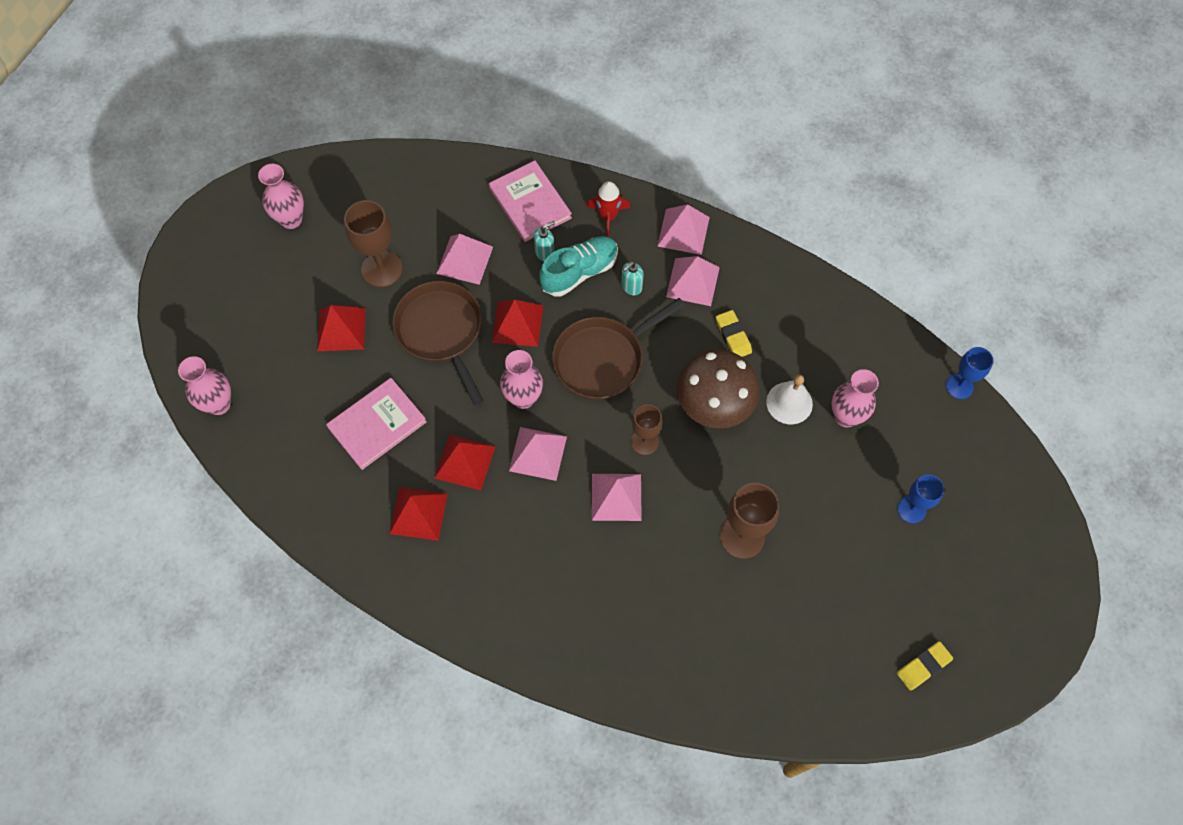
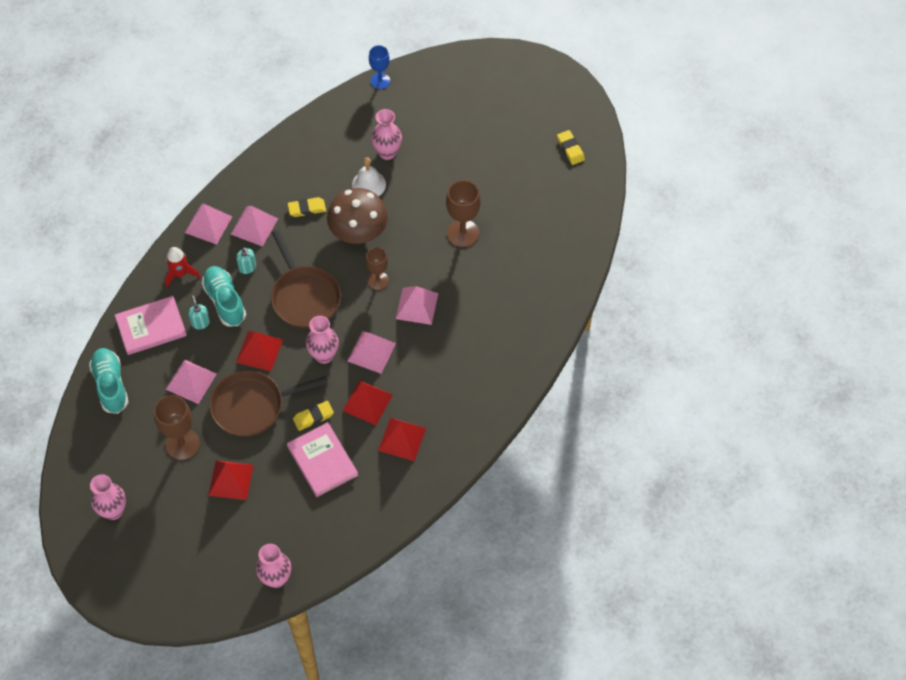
camera: 80 degrees left, 5 degrees down
(436, 403) = (313, 417): none -> yellow eraser
(447, 180) = (111, 385): none -> turquoise shoe
(911, 509) = (463, 130): blue goblet -> none

